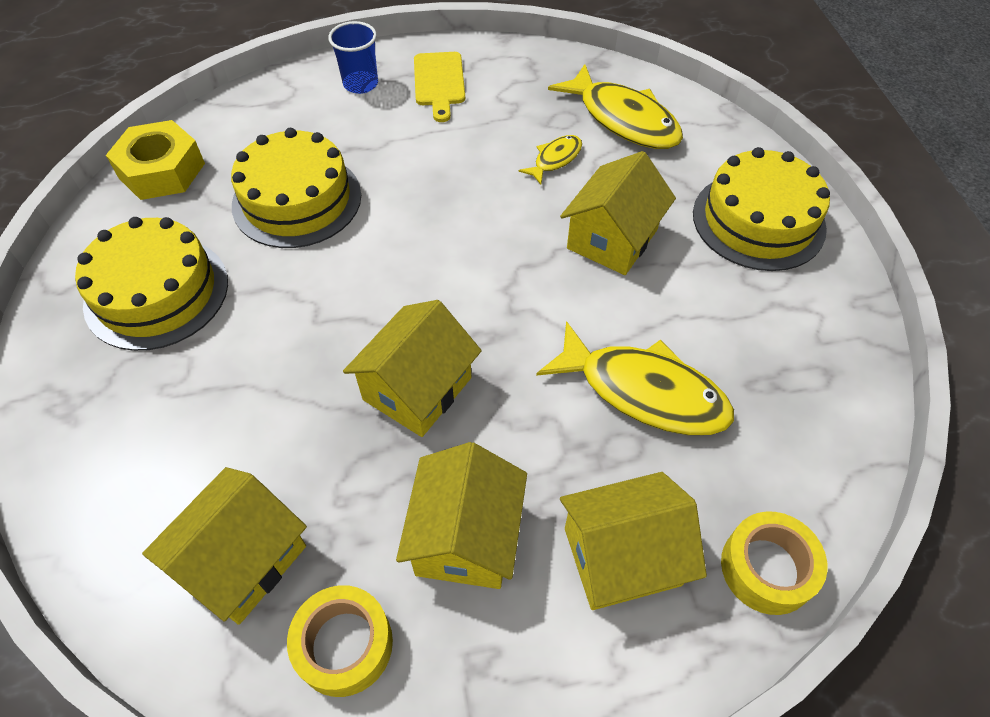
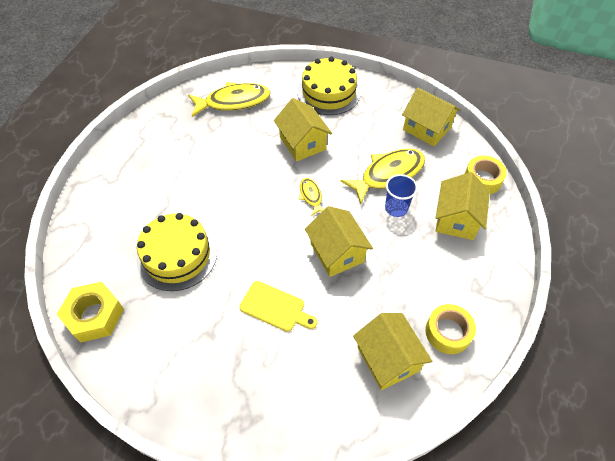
camera: 60 degrees left, 0 degrees up
(156, 292) = (194, 348): yellow cake -> none
(360, 84) = (110, 191): blue cup -> blue cup (396, 208)
(439, 82) = (142, 157): yellow cutting board -> yellow cutting board (275, 307)
(465, 537) = (421, 267): yellow house -> yellow house (427, 129)
(555, 159) = (238, 138): yellow fish -> yellow fish (311, 196)

